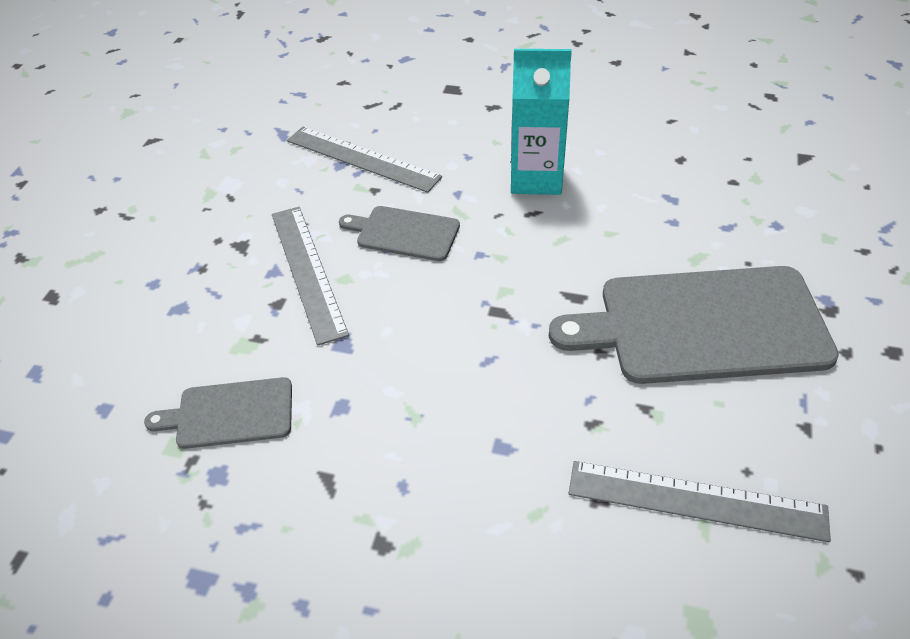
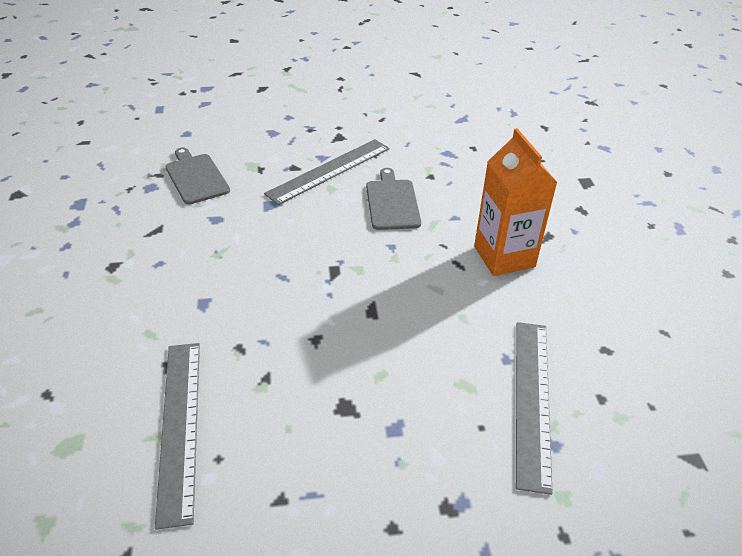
camera: 65 degrees right, 5 degrees down
(362, 159) = (461, 161): grey ruler -> grey ruler (532, 399)
(536, 178) = (504, 256): turquoise carton -> orange carton
(703, 325) = (377, 402): grey cutting board -> none

